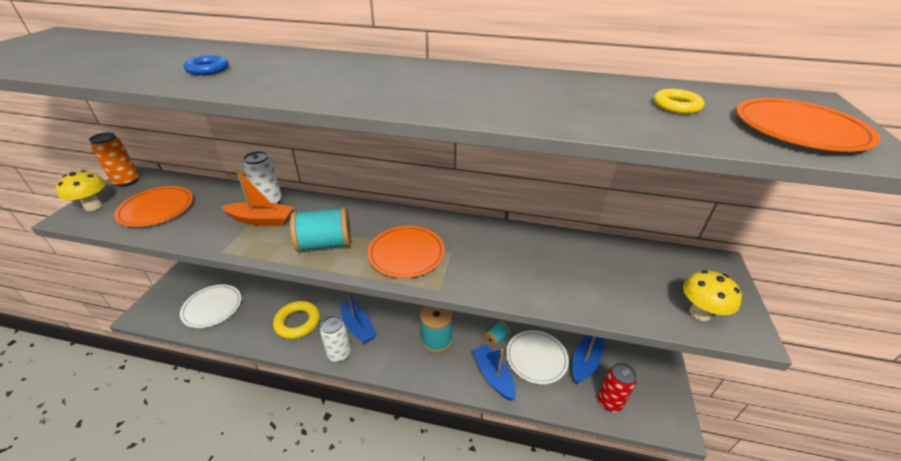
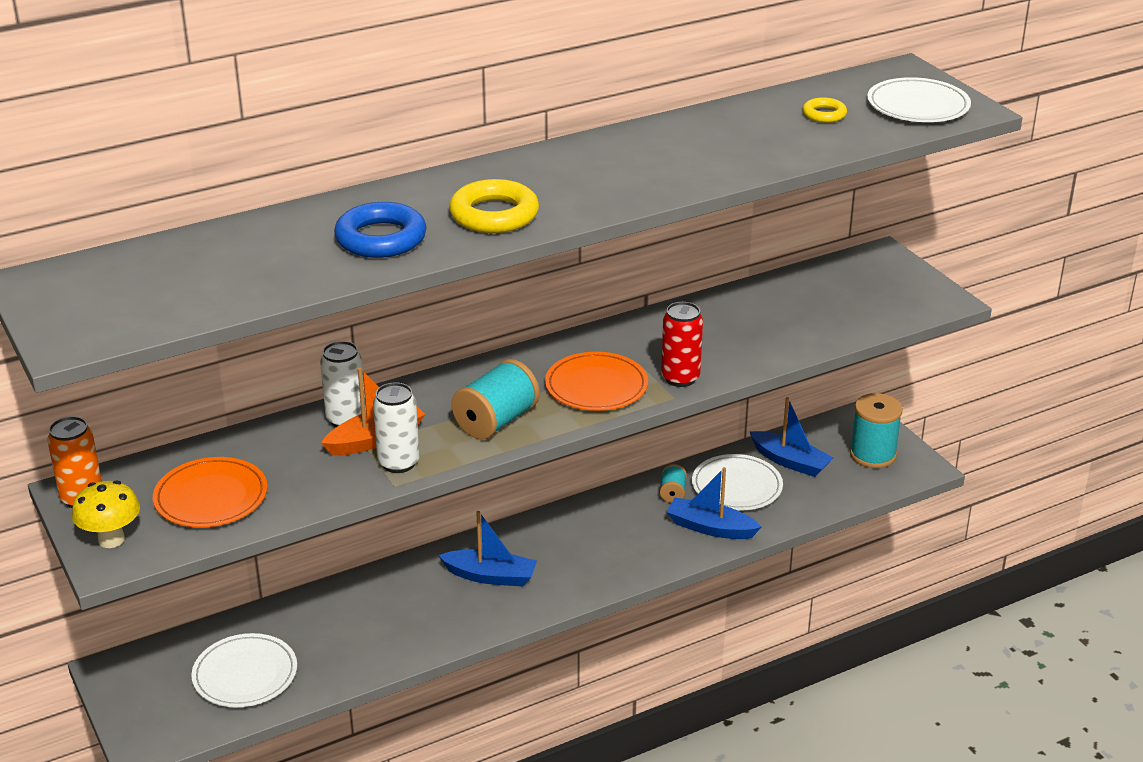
camera: 40 degrees left, 5 degrees down
(208, 69) = (381, 238): blue ring -> blue ring, size x1.82
(297, 322) = (401, 617): yellow ring -> yellow ring (494, 215)
(339, 354) = (507, 612): white can -> white can (398, 463)
(436, 340) = (605, 533): turquoise spool -> turquoise spool (873, 455)
(585, 362) = (790, 462): blue boat -> blue boat turned 135 degrees clockwise
(609, 402) = (847, 482): red can -> red can (680, 378)
(699, 313) = (903, 304): yellow mushroom -> none
(799, 129) = (918, 106): orange plate -> white plate

